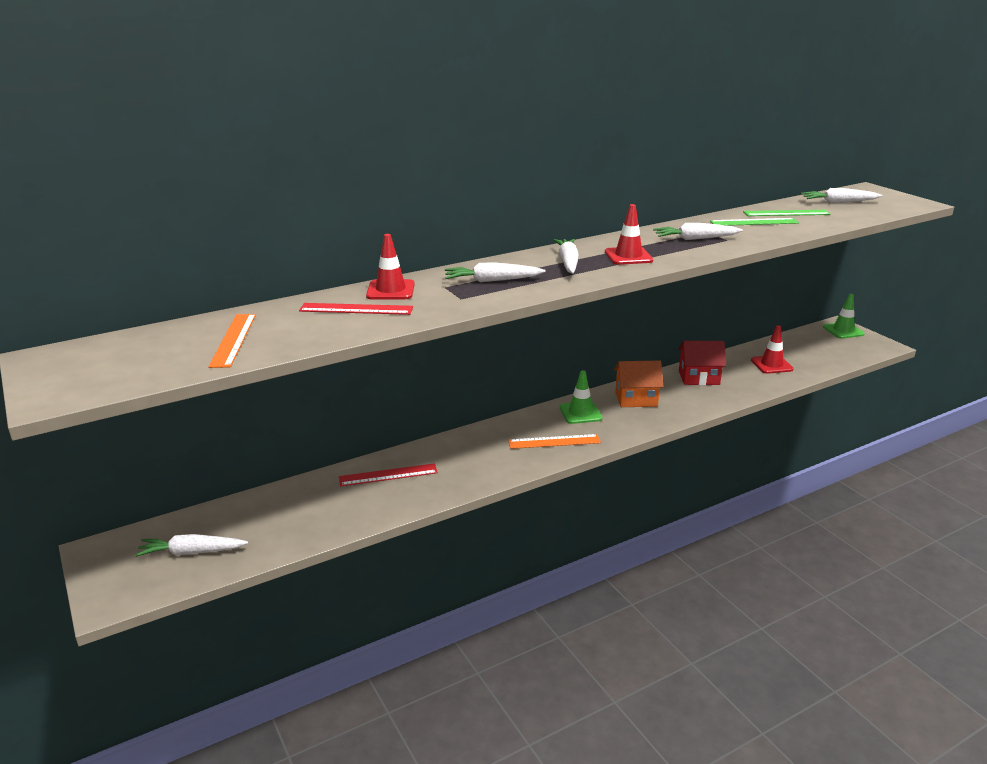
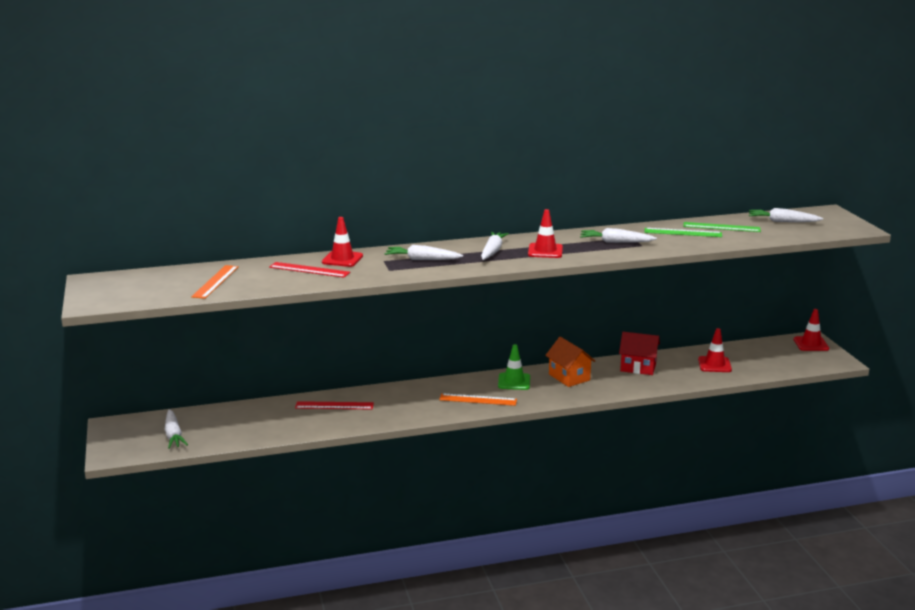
camera: 15 degrees right, 5 degrees down
(191, 552) = (173, 435): white carrot -> white carrot turned 120 degrees counterclockwise
(636, 399) = (569, 377): orange house -> orange house turned 45 degrees clockwise
(843, 330) = (811, 344): green traffic cone -> red traffic cone

